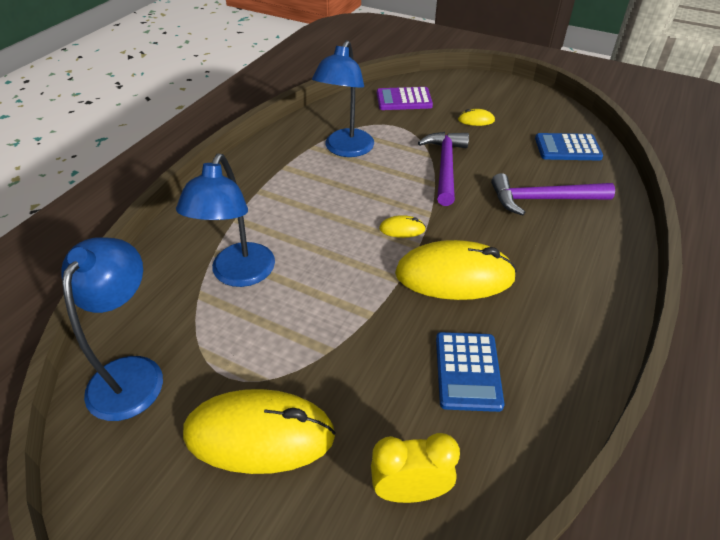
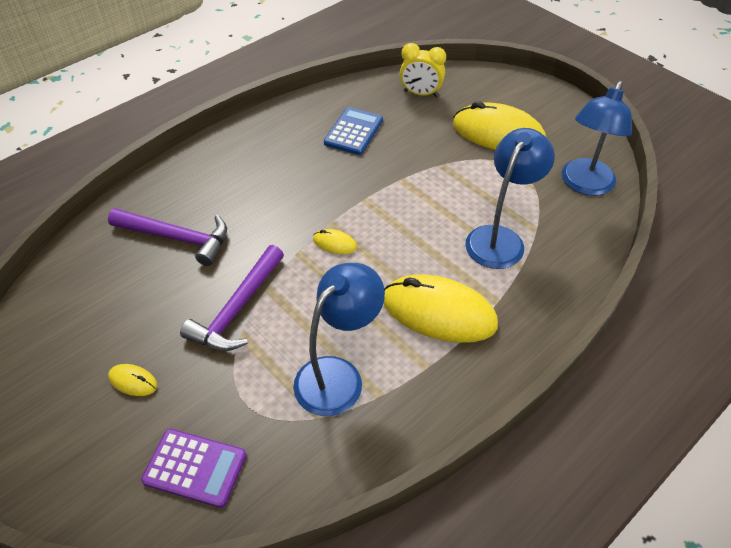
camera: 160 degrees left, 5 degrees up
(454, 276) = (317, 190): yellow mouse -> yellow mouse (439, 312)
(567, 148) = (77, 295): blue calculator -> none

